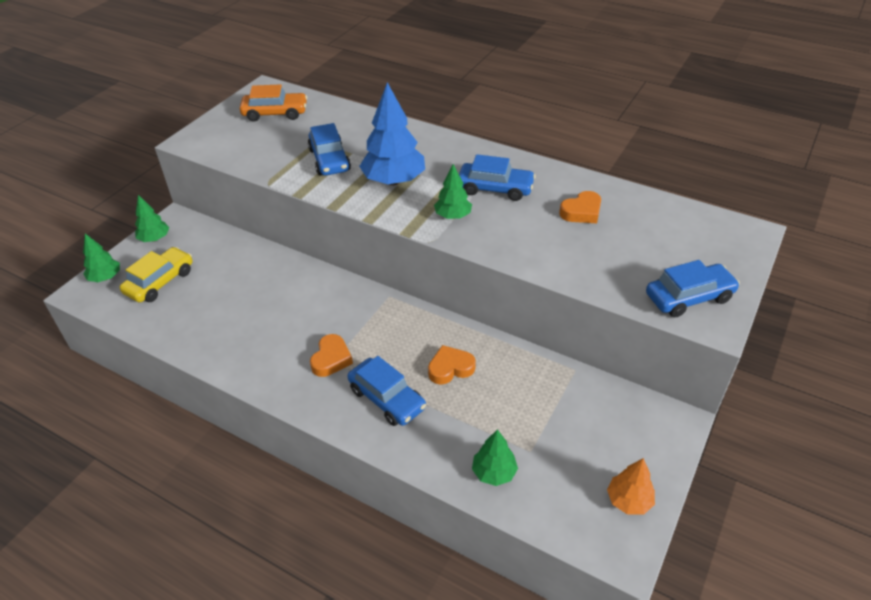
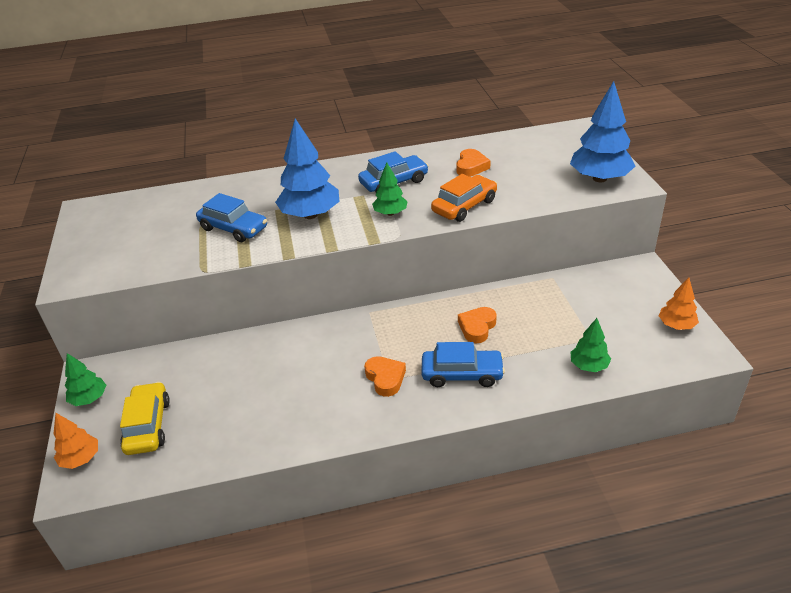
camera: 40 degrees left, 5 degrees down
(105, 277) = (81, 459): green tree -> orange tree
(275, 113) = (126, 221): orange car -> orange car (464, 206)
(689, 297) = (599, 178): blue car -> blue tree

